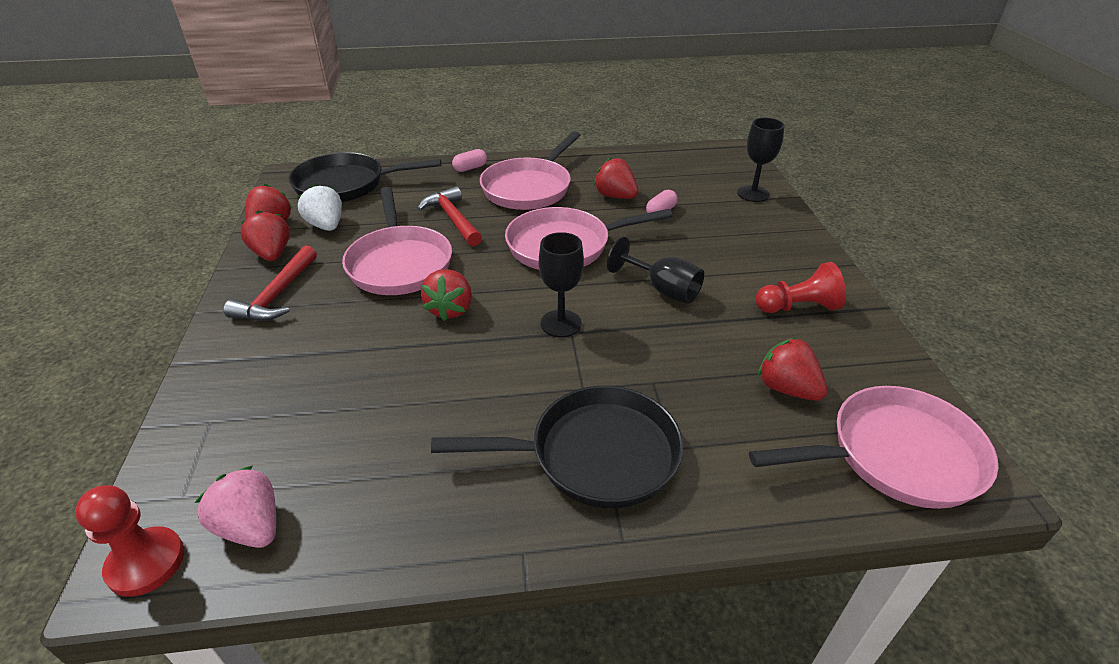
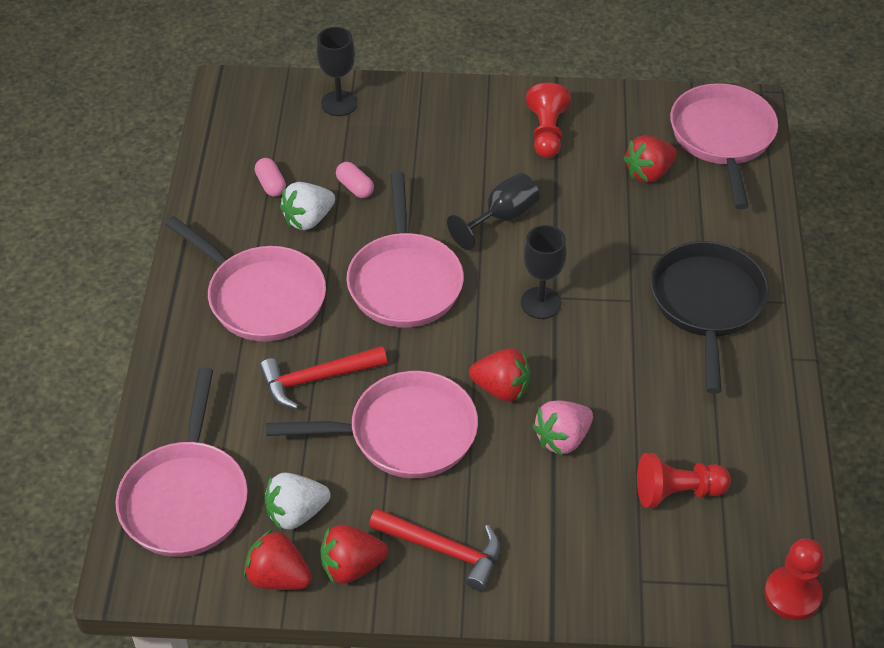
camera: 80 degrees left, 10 degrees up
(251, 526) = (762, 528): pink strawberry -> pink strawberry (562, 439)
(316, 443) = (677, 492): none -> red pawn
(346, 185) = (186, 497): black pan -> pink pan
(470, 168) = (184, 354): pink capsule -> pink capsule (271, 185)
(615, 196) = (308, 219): red strawberry -> white strawberry

